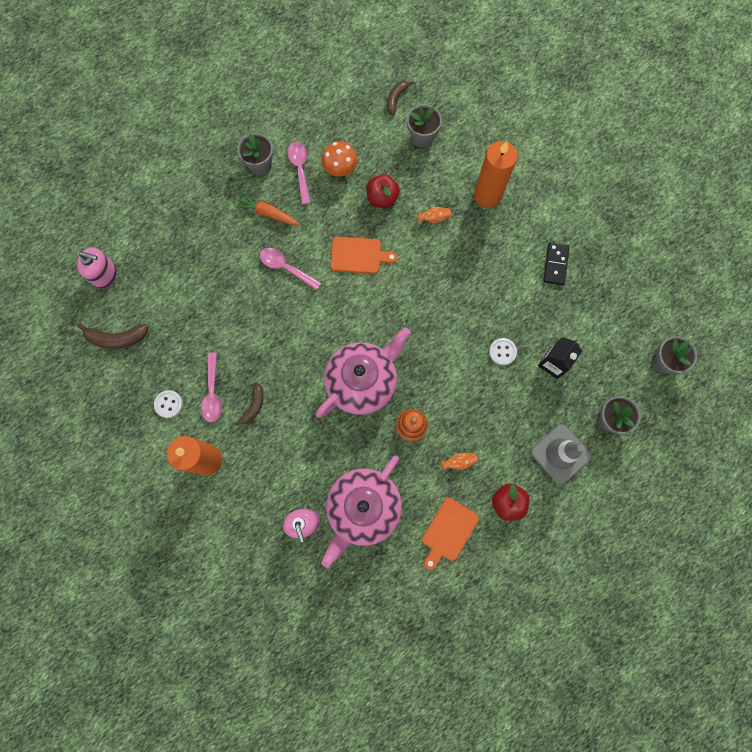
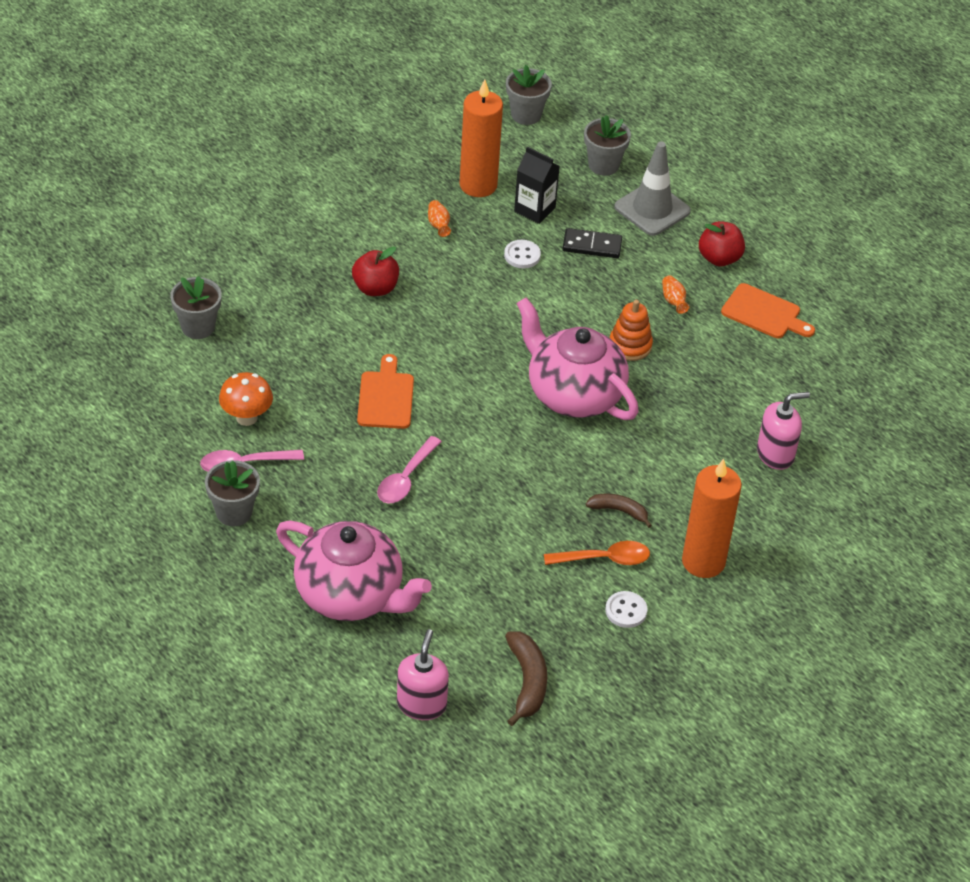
camera: 95 degrees left, 30 degrees down
(212, 393) = (604, 559): pink spoon -> orange spoon
(268, 213) = (317, 501): orange carrot -> none
(363, 509) = (747, 394): pink teapot -> pink teapot (351, 595)
(382, 198) = (295, 371): red apple -> red apple (375, 288)
(396, 99) = (131, 354): brown banana -> none
(434, 218) = (328, 317): orange vase -> orange vase (438, 225)
(487, 195) = (294, 262): orange candle -> orange candle (478, 185)
(555, 264) = (397, 201): black domino -> black domino (592, 246)

